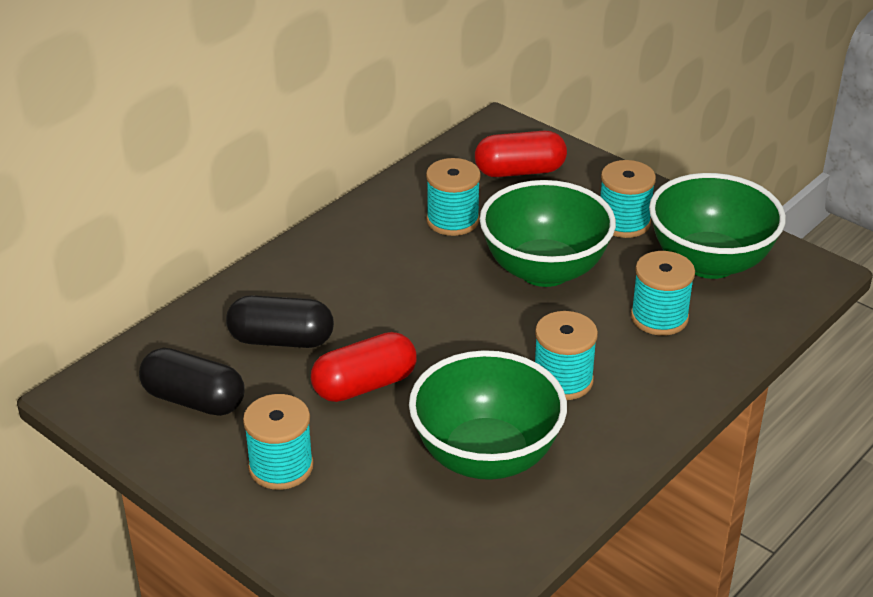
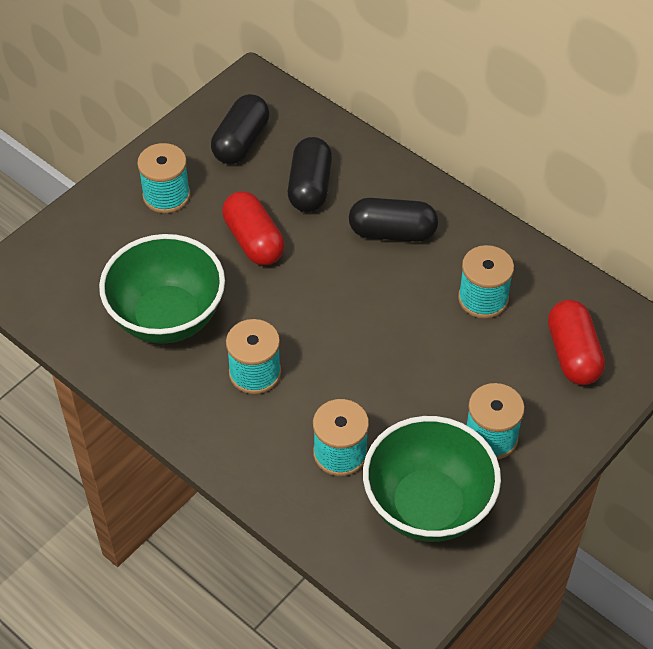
camera: 90 degrees right, 15 degrees up
(358, 278) = (392, 232): none -> black capsule
(544, 270) = (409, 367): green bowl -> none

